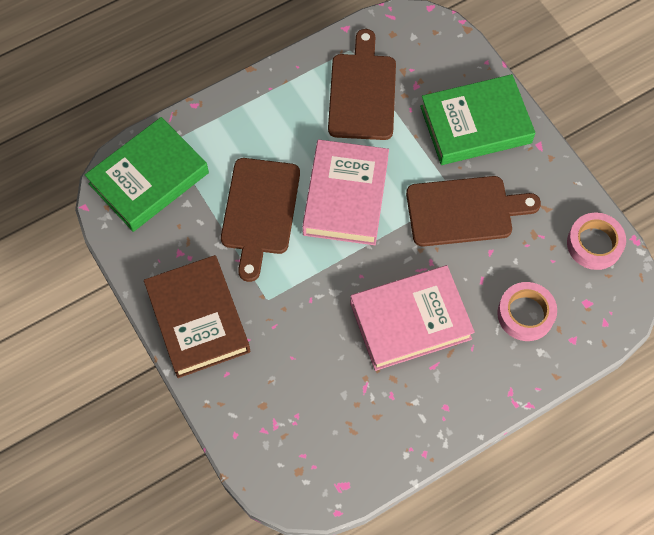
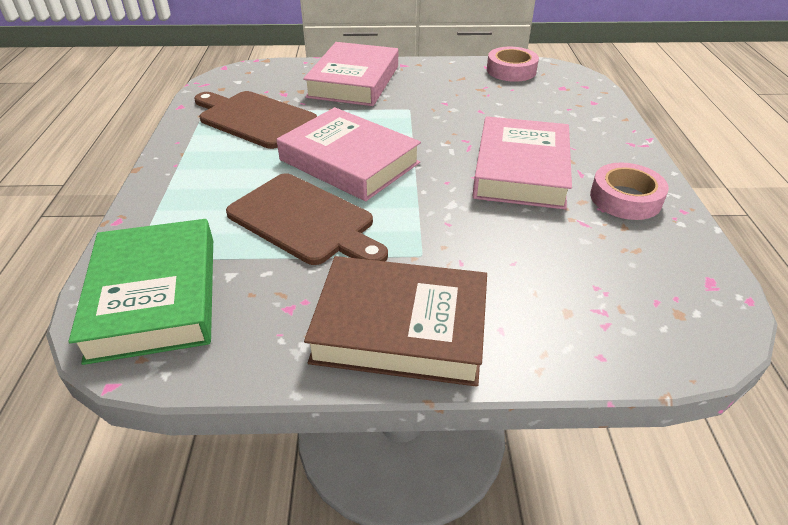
camera: 60 degrees left, 25 degrees down
(464, 211) = (429, 110): brown cutting board -> none
(475, 125) = (354, 81): green book -> pink book
(525, 314) = (555, 114): pink tape -> pink tape (625, 198)

